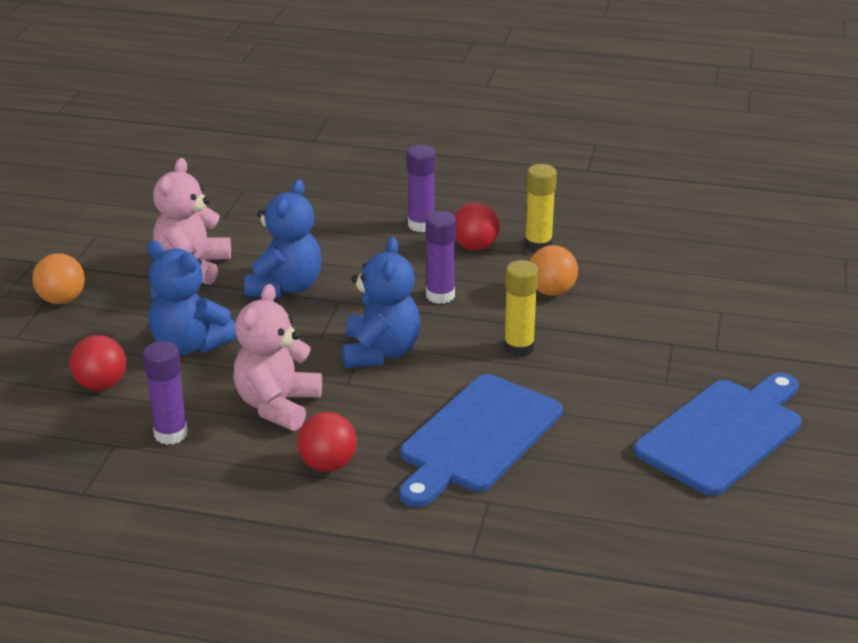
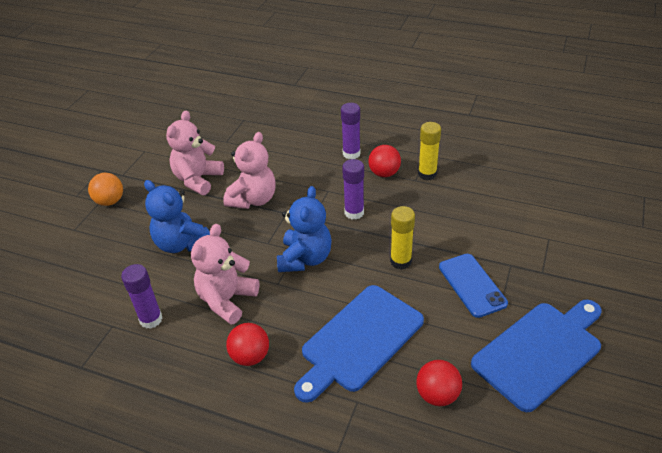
camera: 10 degrees right, 10 degrees up
(101, 385) = (116, 273): red ball -> red ball (437, 395)
(285, 287) = (253, 199): blue teddy bear -> pink teddy bear
(551, 291) = (430, 214): orange ball -> none
(622, 368) = (472, 285): none -> blue phone

